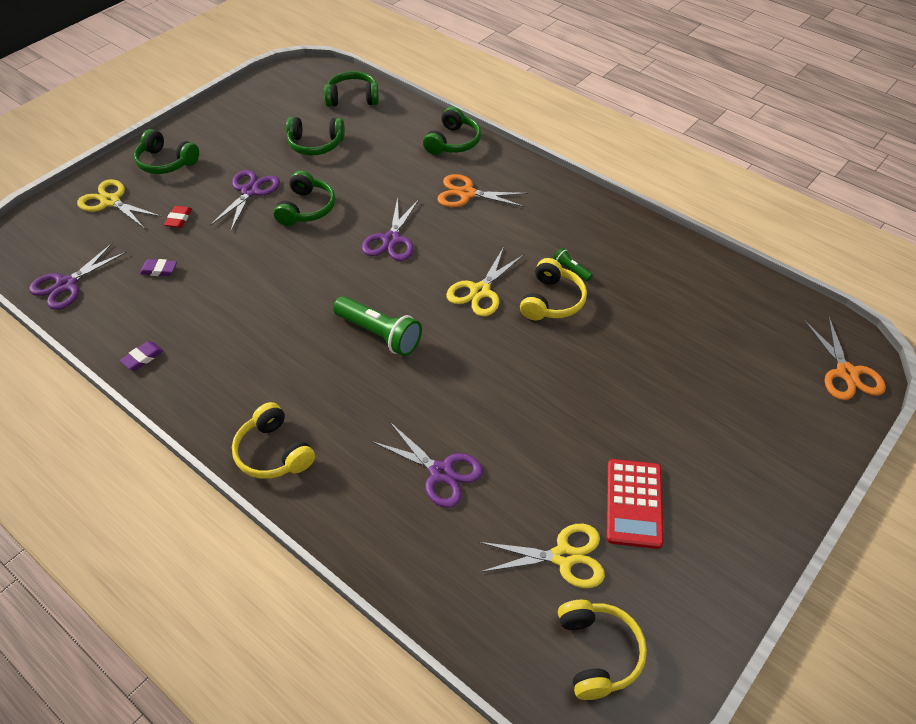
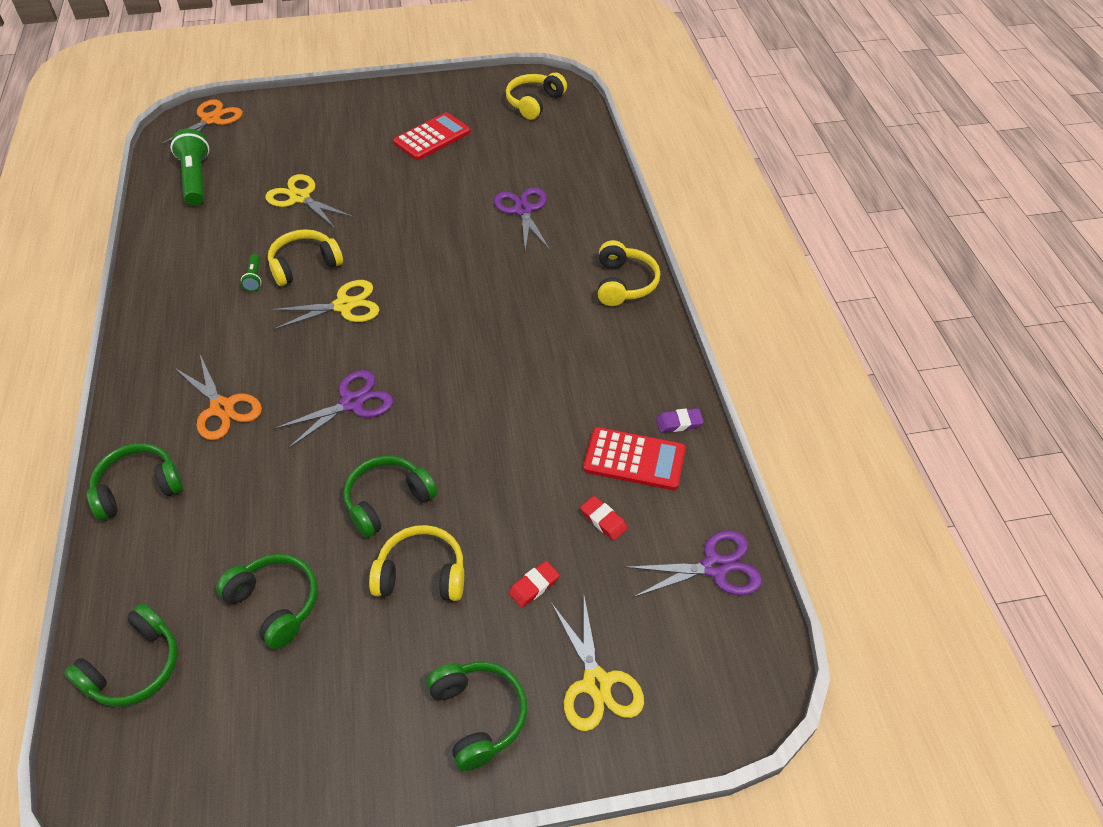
camera: 140 degrees left, 0 degrees up
(159, 270) = (603, 520): purple eraser -> red eraser
(162, 315) = (634, 459): none -> red calculator
(250, 191) = (421, 574): purple scissors -> yellow headphones
(352, 98) = (134, 667): green headphones -> green headphones turned 90 degrees counterclockwise
(379, 334) = (463, 320): green flashlight -> green flashlight (195, 179)
(563, 557) = (502, 139): yellow scissors -> yellow scissors (300, 197)

